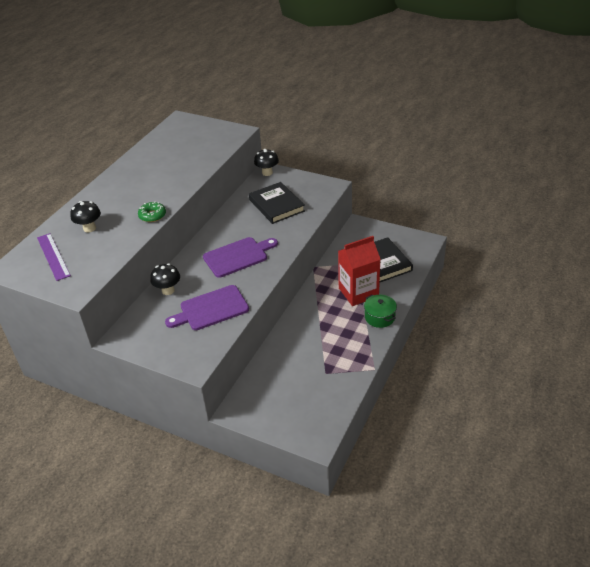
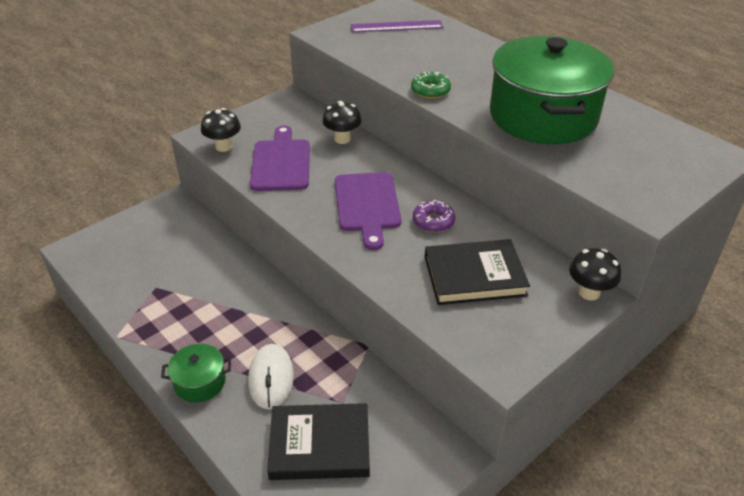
camera: 110 degrees right, 0 degrees up
(89, 228) = (435, 49): black mushroom -> black mushroom (223, 147)
(166, 171) = (543, 116): none -> green pot
(240, 228) = (433, 221): none -> purple donut
(358, 292) = (271, 378): red carton -> white mouse

